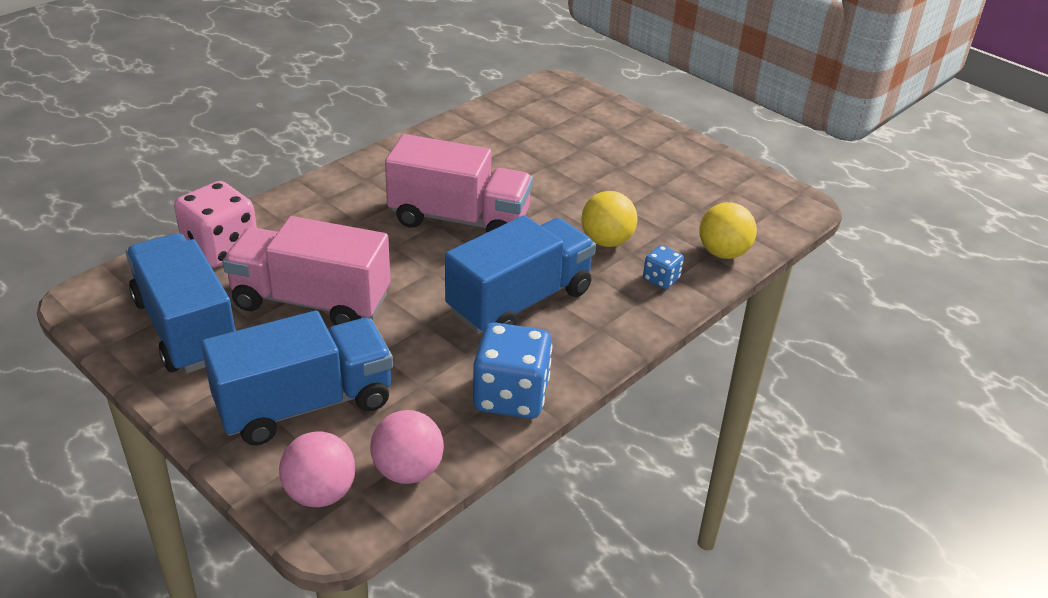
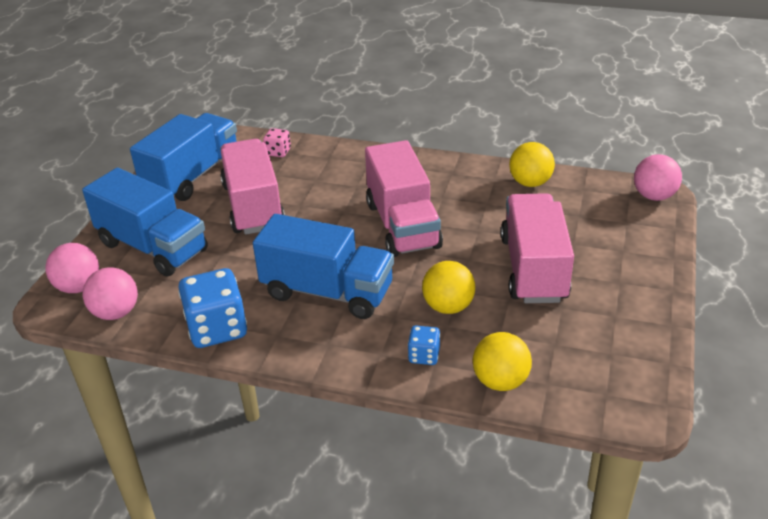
camera: 65 degrees right, 0 degrees up
(221, 248) = (278, 152): pink dice -> pink dice, size x0.50
(472, 129) = (530, 183): none -> yellow ball
(557, 87) = (654, 196): none -> pink ball
(596, 179) = (533, 269): none -> pink truck

